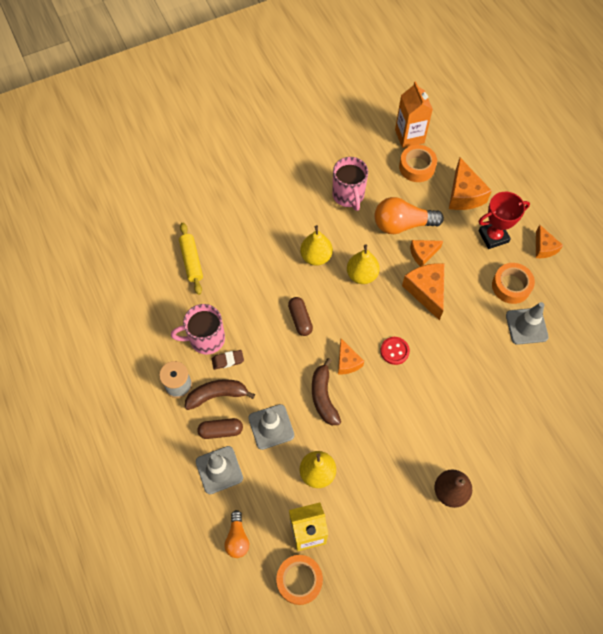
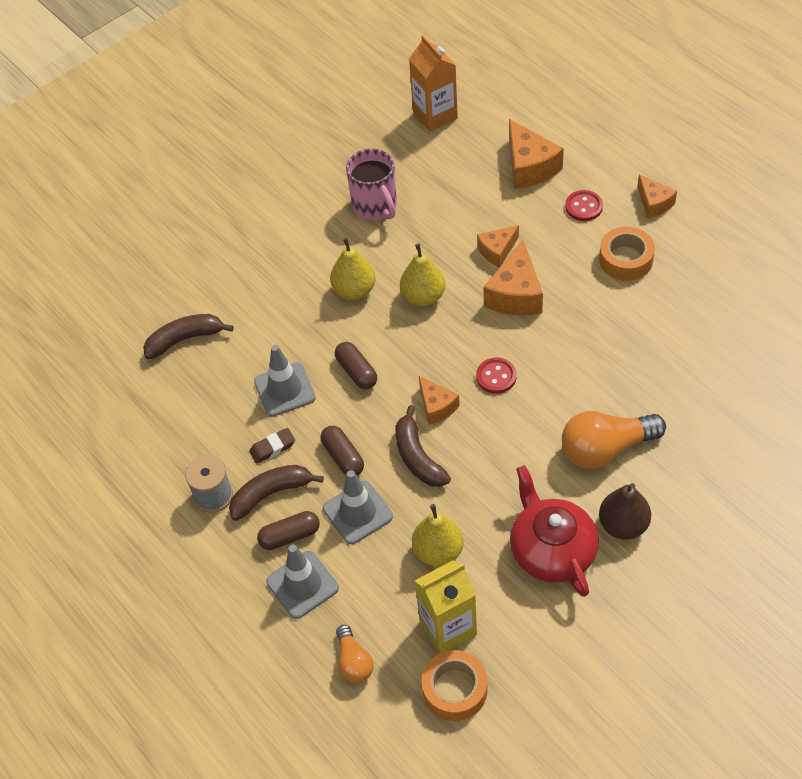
camera: 10 degrees left, 10 degrees down
(191, 261) = (185, 339): yellow rolling pin -> brown banana
(206, 339) = (234, 429): pink mug -> none
(273, 381) = (343, 457): none -> brown capsule
(395, 495) = (551, 550): none -> red teapot
(402, 224) = (458, 222): orange light bulb -> orange light bulb (606, 449)
(417, 167) = (456, 149): orange tape -> none
(426, 291) = (516, 294): orange cheese -> orange cheese turned 135 degrees counterclockwise
(493, 236) = (584, 207): red trophy -> red button
(526, 326) = (661, 301): grey traffic cone -> grey traffic cone (284, 389)

